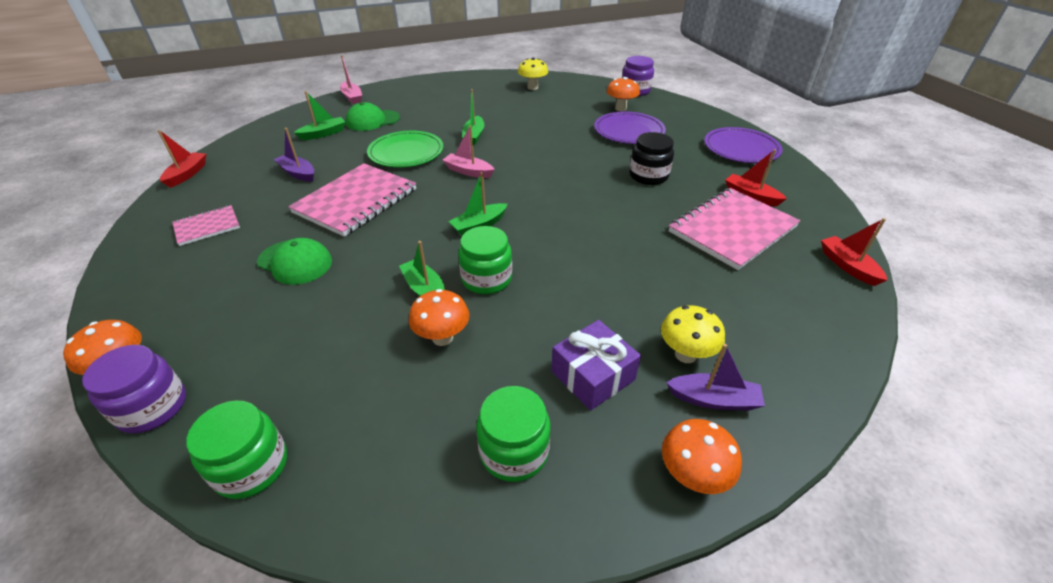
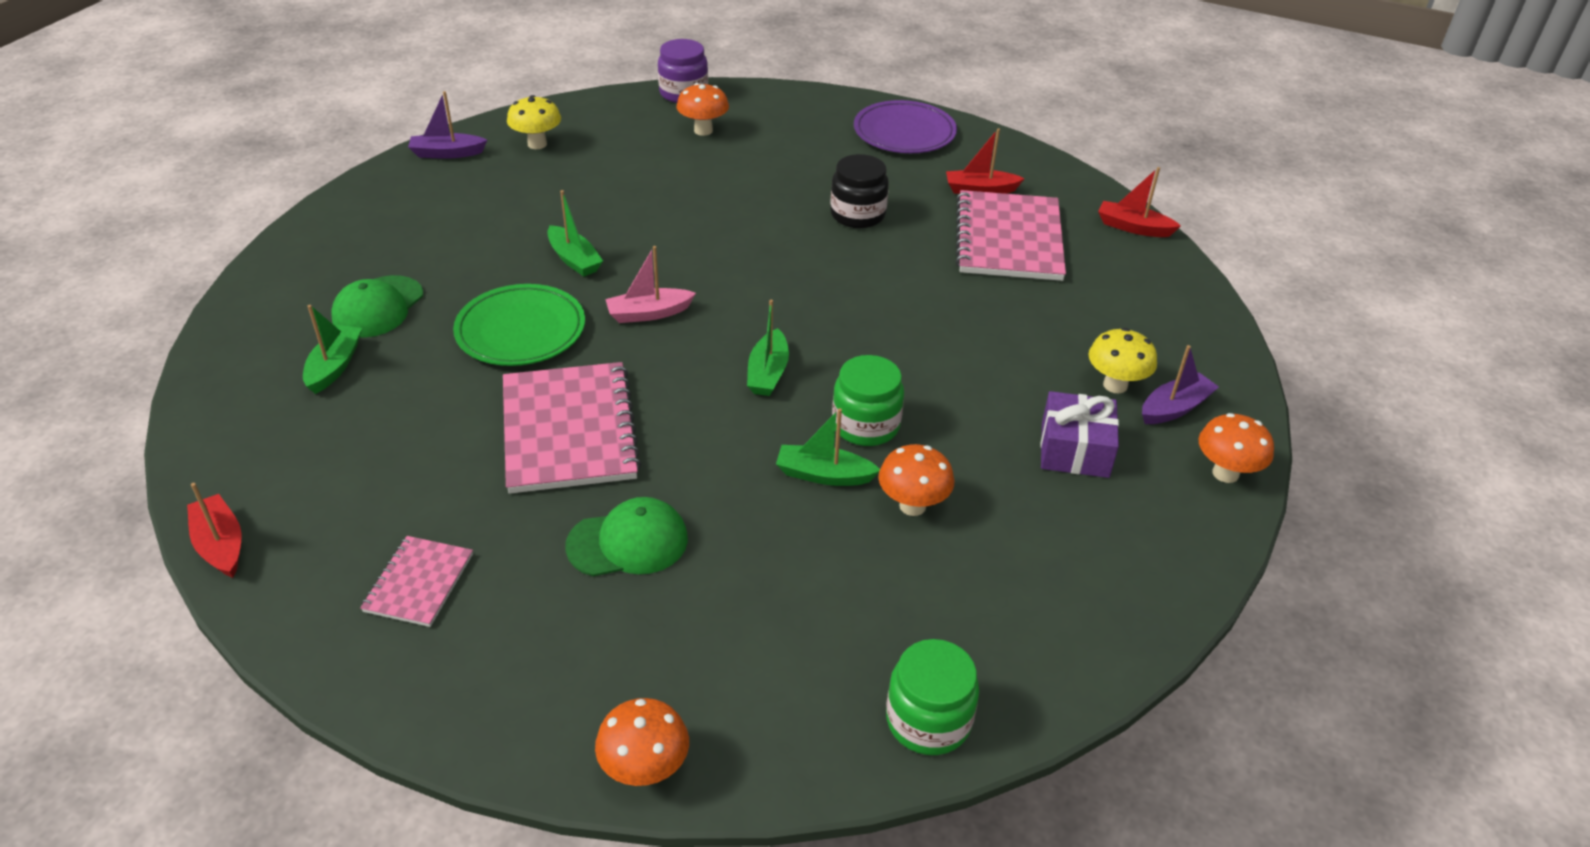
camera: 45 degrees left, 0 degrees up
(152, 407) = (748, 765): purple jar -> none
(298, 173) = (411, 442): purple boat -> purple boat (447, 153)
(352, 97) = (266, 285): pink boat -> none
(514, 451) = (1100, 547): green jar -> none
(629, 131) = (758, 162): purple plate -> none

